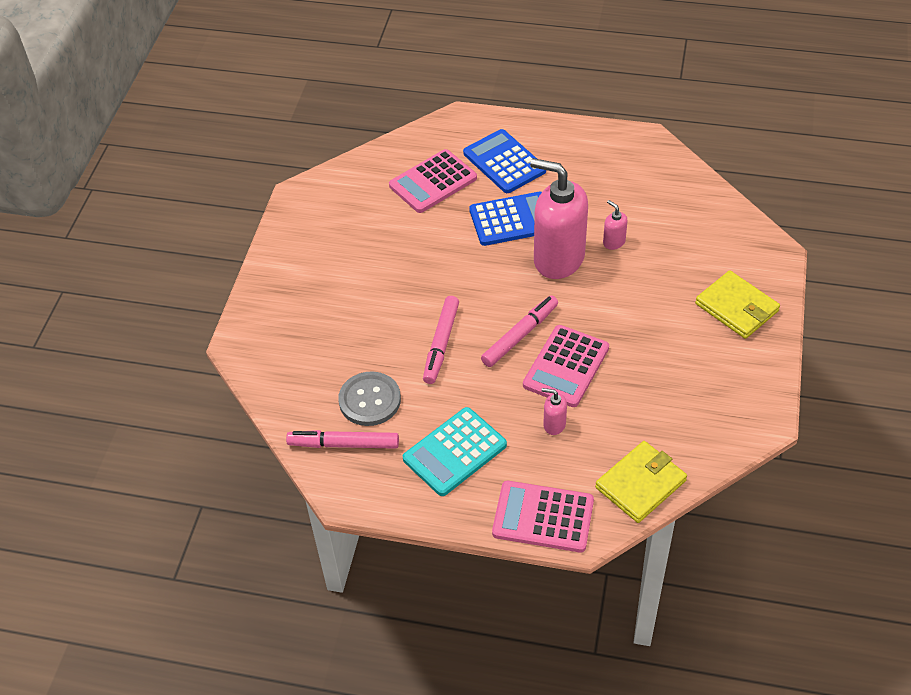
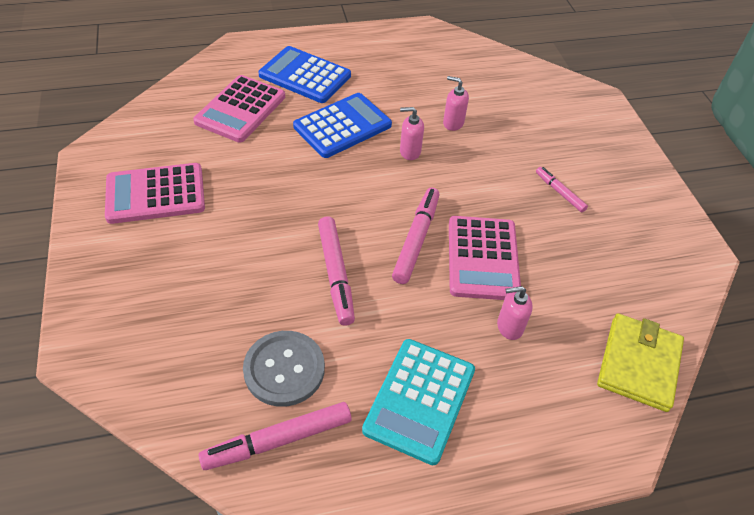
camera: 30 degrees left, 0 degrees up
(543, 517) = (565, 445): pink calculator -> pink calculator (155, 194)
(558, 259) = (409, 152): pink soap dispenser -> pink soap dispenser, size x0.41
(671, 331) = (559, 192): none -> pink marker
(736, 307) = (601, 153): yellow wallet -> none

